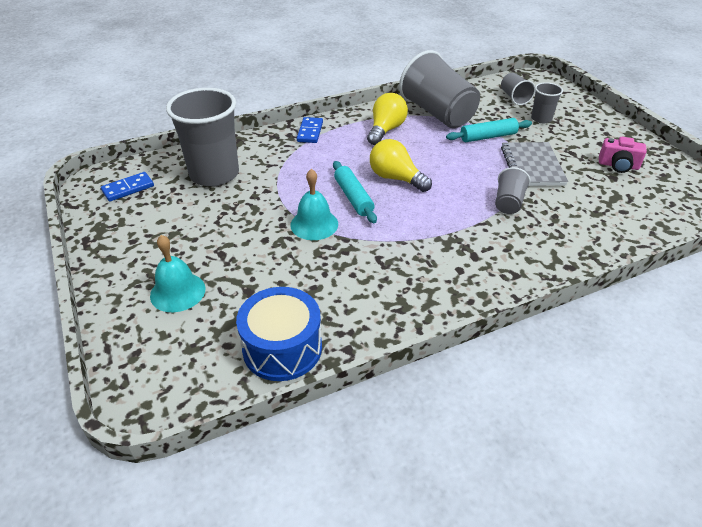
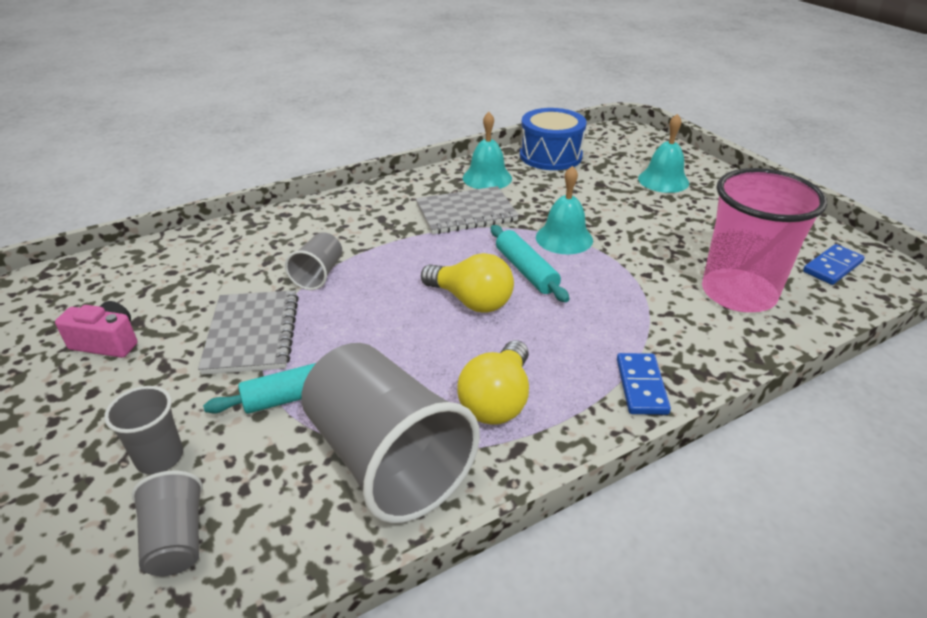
camera: 175 degrees right, 5 degrees down
(214, 174) = (738, 293): grey cup -> pink cup
(368, 309) = (487, 178): none -> turquoise bell
(395, 257) = (466, 213): none -> grey notebook

